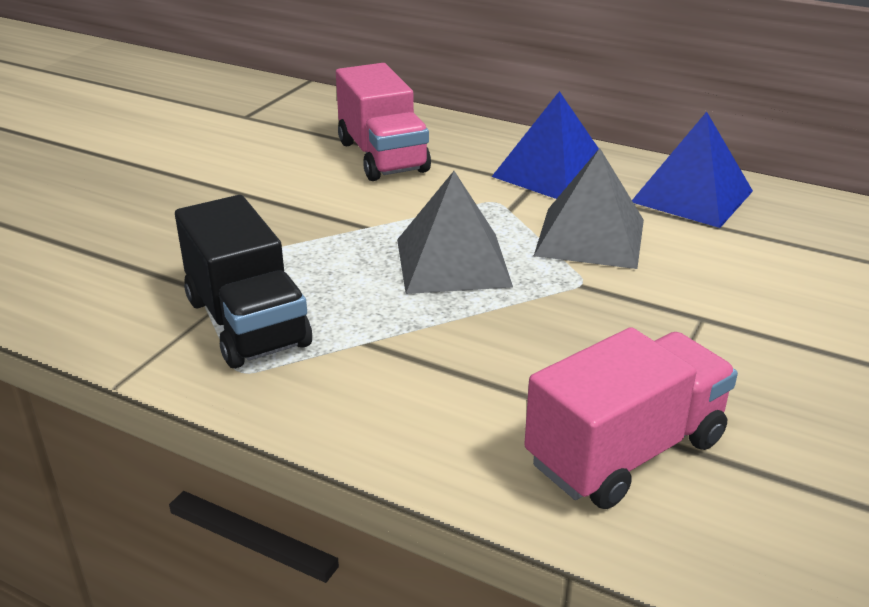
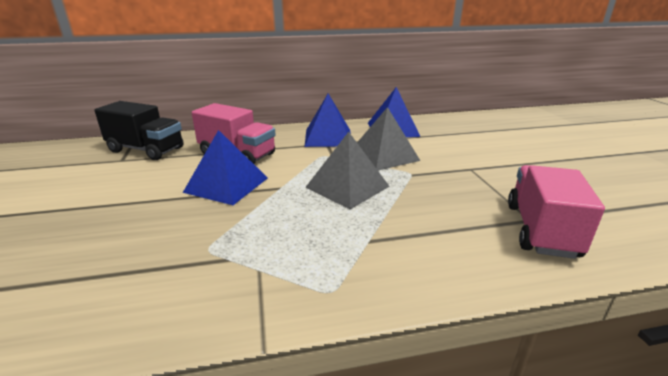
camera: 40 degrees left, 5 degrees down
(247, 323) = (292, 263): black truck -> black truck (146, 150)
(311, 197) = (226, 185): none -> blue pyramid

